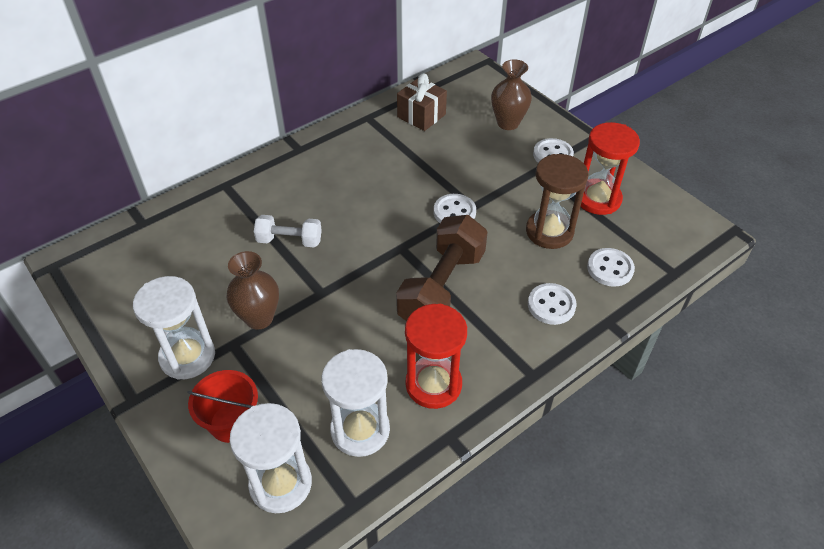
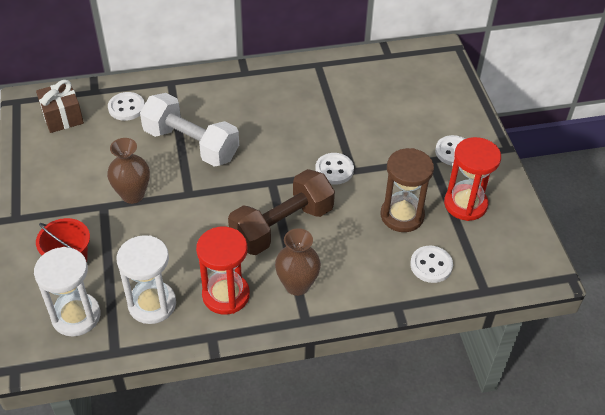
camera: 25 degrees right, 0 degrees up
(187, 356) = (68, 202): white hourglass -> none
(289, 240) = (191, 144): white dumbbell -> white dumbbell, size x1.81
(421, 116) = (363, 78): brown gift -> brown gift (62, 117)
(508, 123) = (434, 110): brown vase -> brown vase (297, 285)
(551, 305) = (359, 274): white button -> white button (126, 107)

